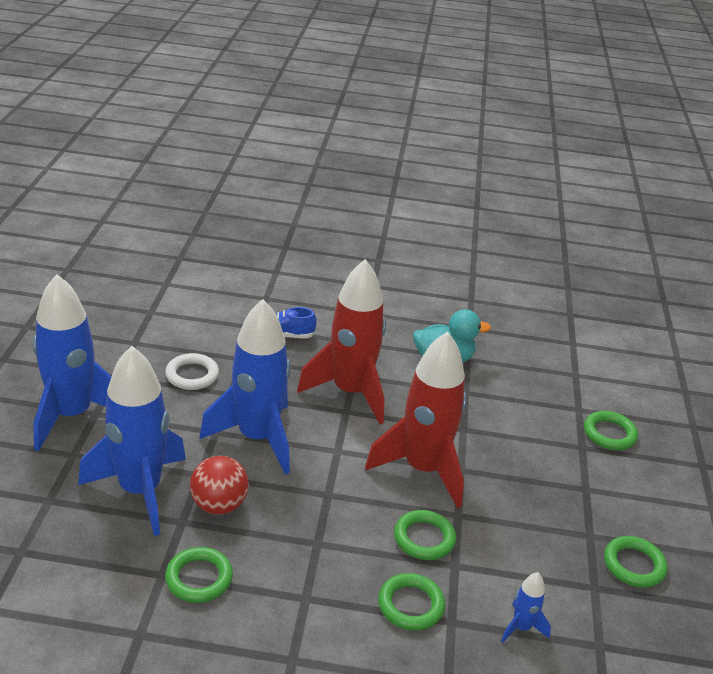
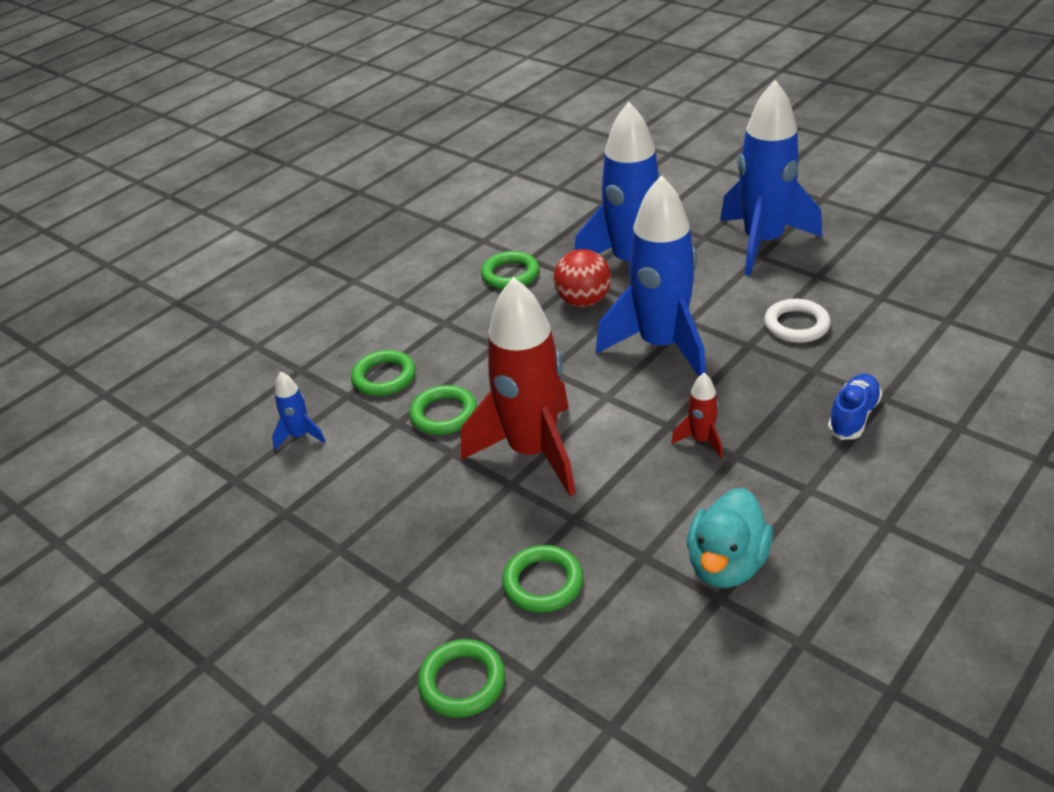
camera: 130 degrees right, 5 degrees up
(350, 392) = (701, 440): red rocket -> red rocket, size x0.42
(634, 565) = (275, 563): green ring -> green ring (543, 583)

